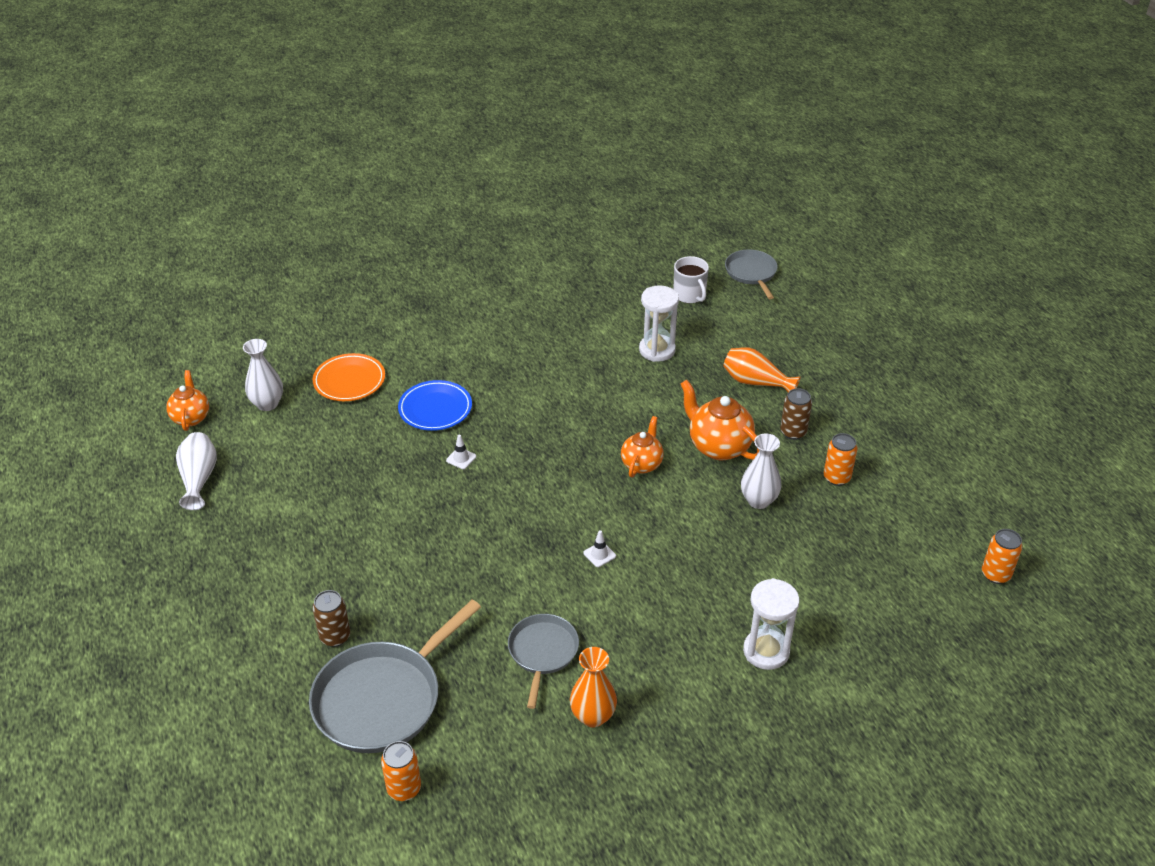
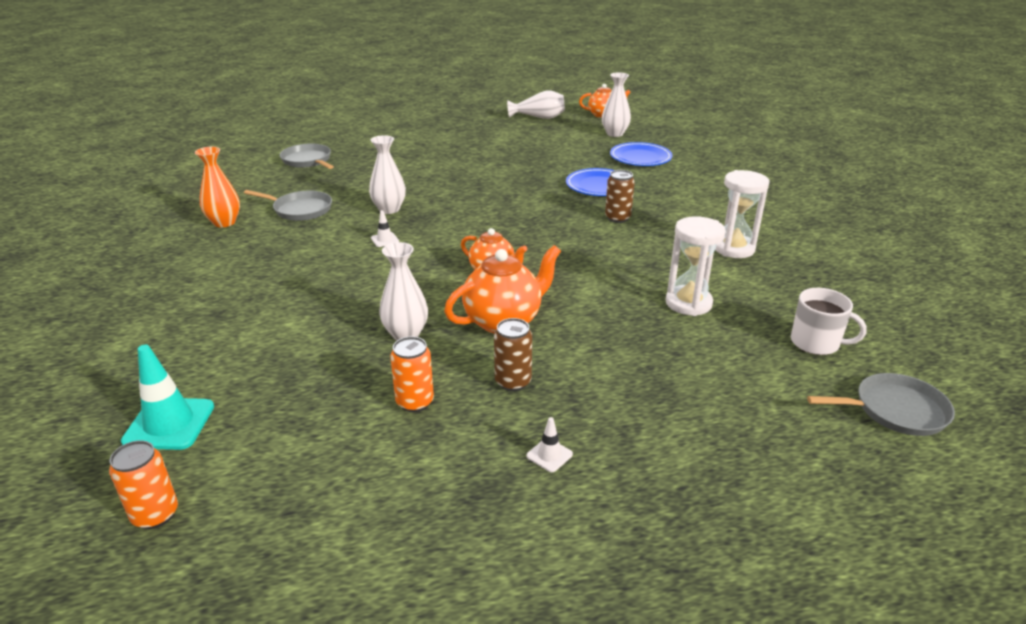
camera: 100 degrees right, 10 degrees down
(335, 636) = (371, 150): brown can -> brown can (617, 218)
(349, 381) = (640, 158): orange plate -> blue plate
(382, 699) = (307, 160): grey pan -> grey pan, size x0.58
(404, 789) = (234, 164): orange can -> none
(461, 458) = (531, 193): white traffic cone -> white traffic cone (549, 455)
(525, 569) = (389, 209): none -> white vase
(689, 295) = (816, 343): white mug -> white mug turned 135 degrees counterclockwise
(755, 382) = (619, 368): orange vase -> none
(766, 651) = (209, 306): white hourglass -> white hourglass (734, 248)
(921, 606) = (169, 424): none -> turquoise traffic cone

